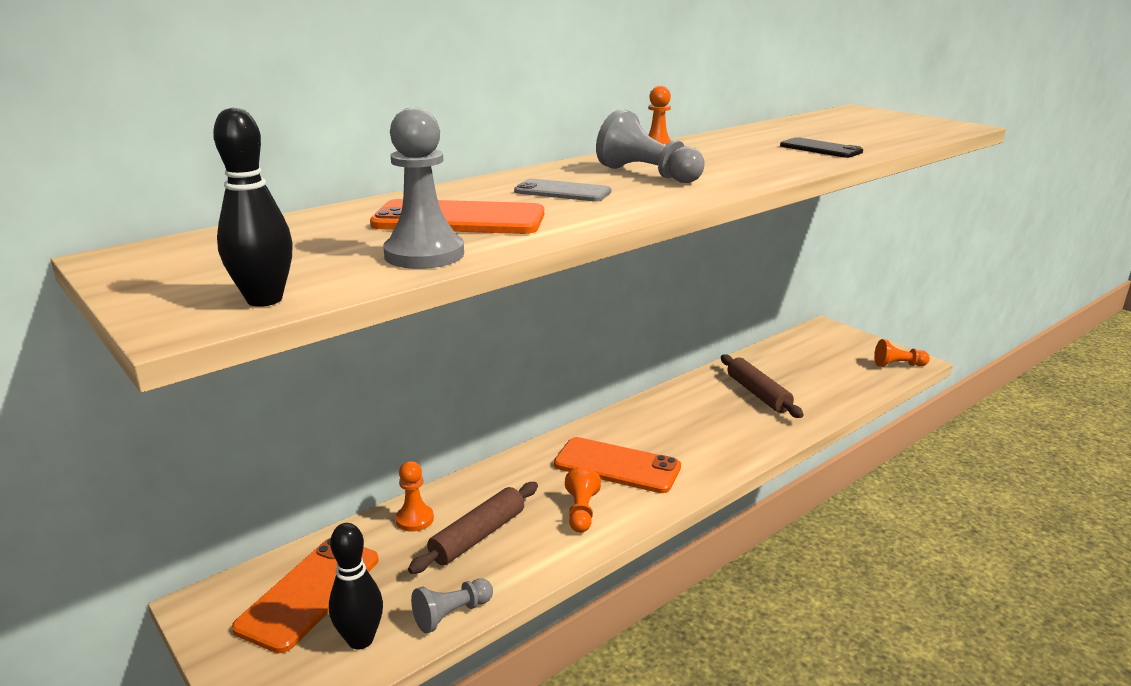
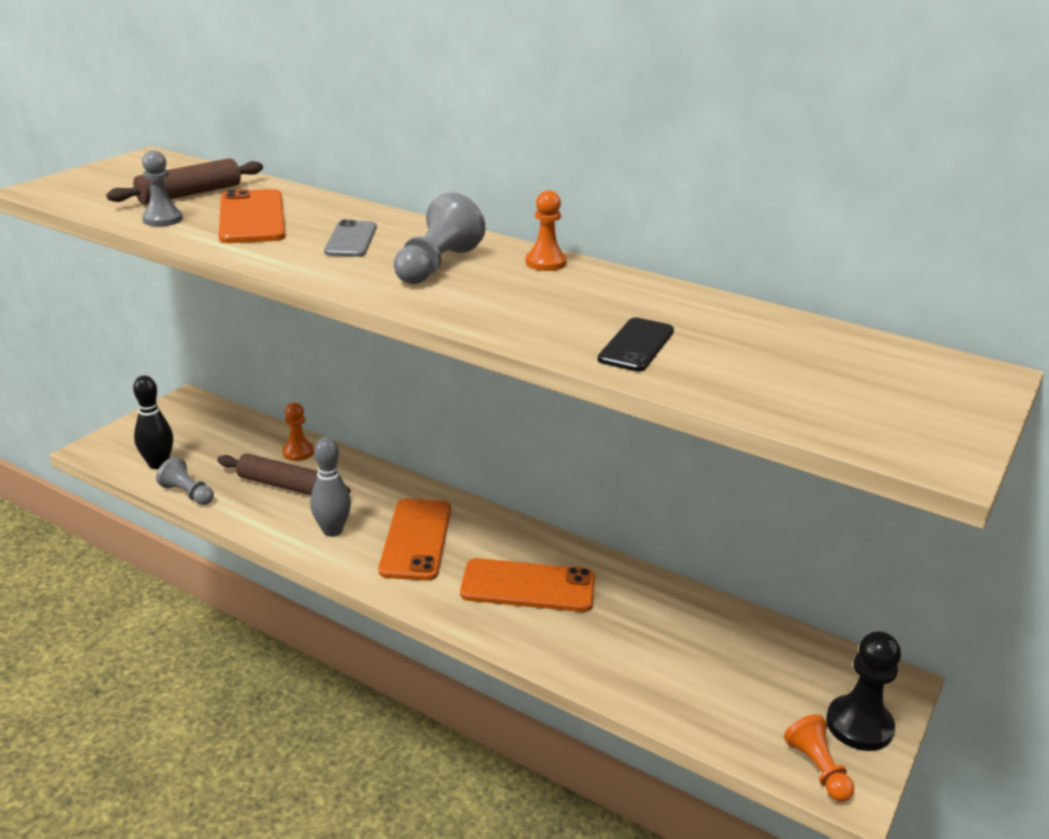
camera: 70 degrees right, 5 degrees up
(264, 300) = (73, 197): black bowling pin -> none
(309, 593) = (203, 433): orange phone -> orange phone (528, 586)
(424, 254) = (162, 219): grey pawn -> grey pawn, size x0.66
(581, 512) = (332, 530): orange pawn -> grey bowling pin
(758, 394) = (627, 624): brown rolling pin -> brown rolling pin (190, 194)
(861, 345) = (859, 725): none -> black pawn

